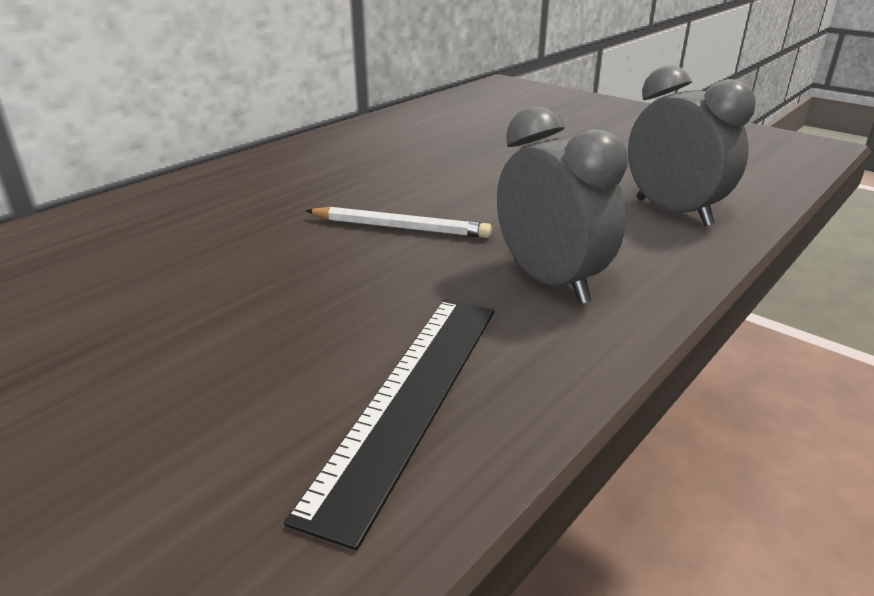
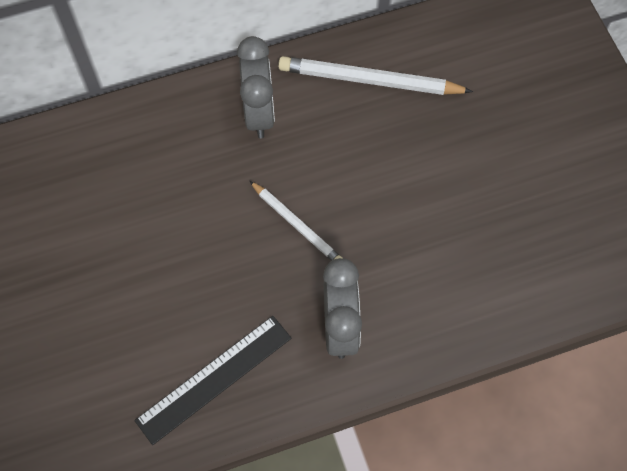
camera: 30 degrees right, 35 degrees up
(389, 138) = (369, 80): none -> white pencil
(673, 212) = (479, 294): grey clock -> grey clock (259, 113)

